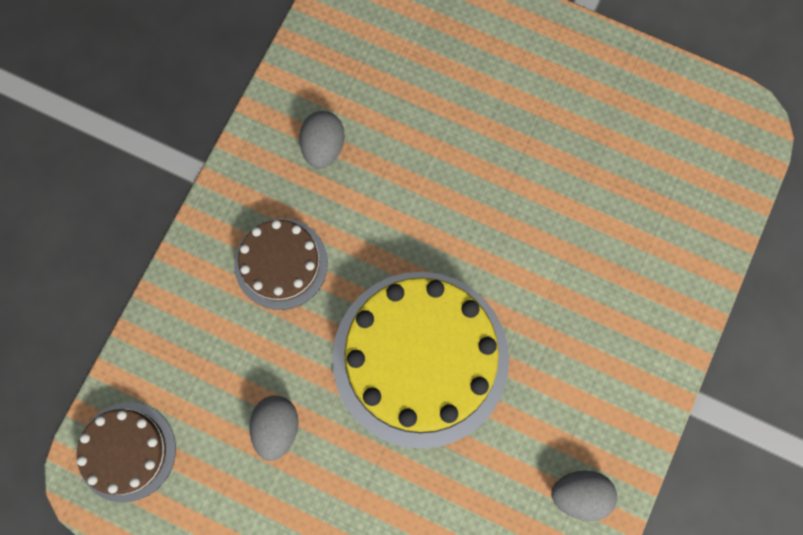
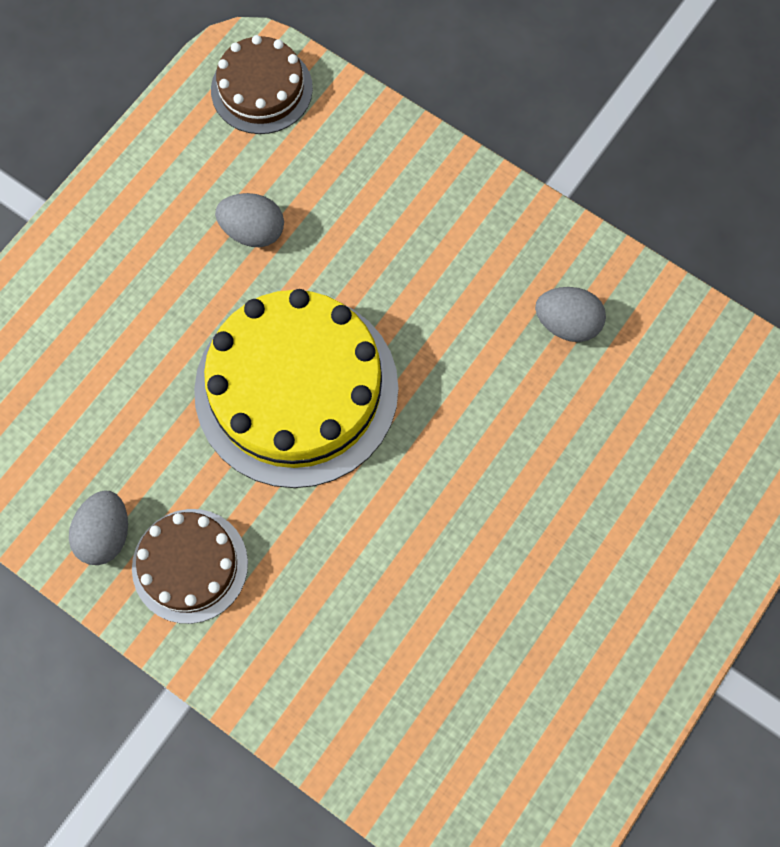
camera: 100 degrees right, 5 degrees down
(281, 263) = (433, 259): brown cake -> brown cake (190, 565)

